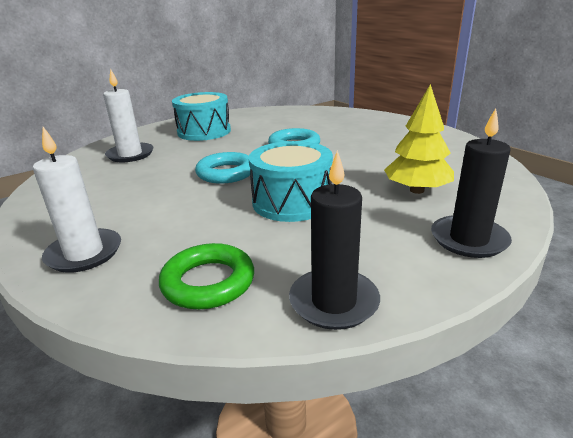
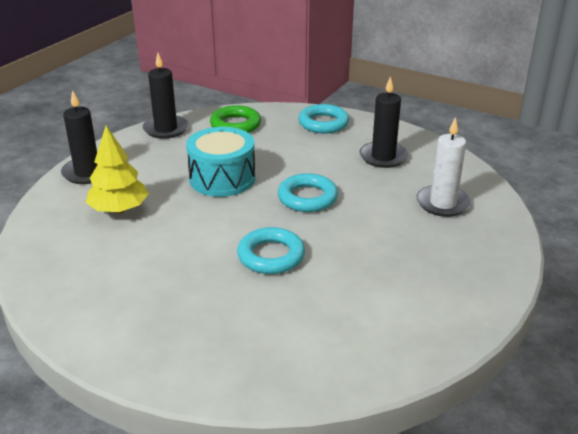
camera: 155 degrees right, 5 degrees up
(84, 253) = (323, 123): white candle -> turquoise ring
(102, 194) = (383, 157): none -> black candle
(204, 131) = (422, 265): turquoise drum -> none

